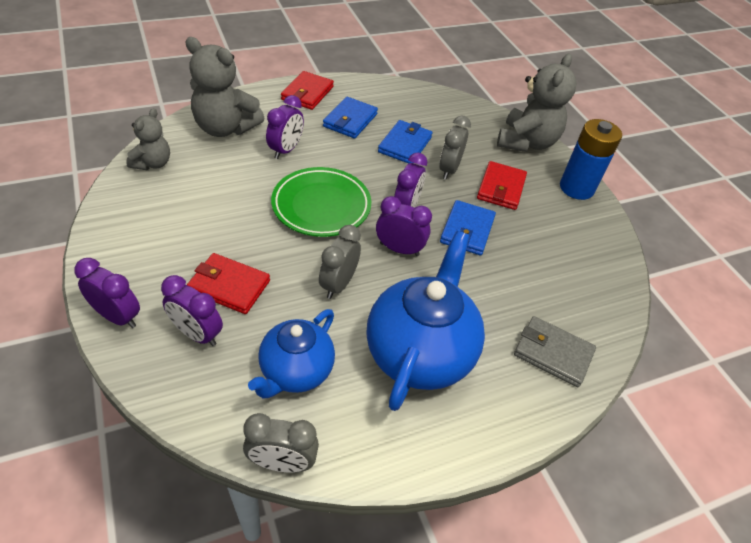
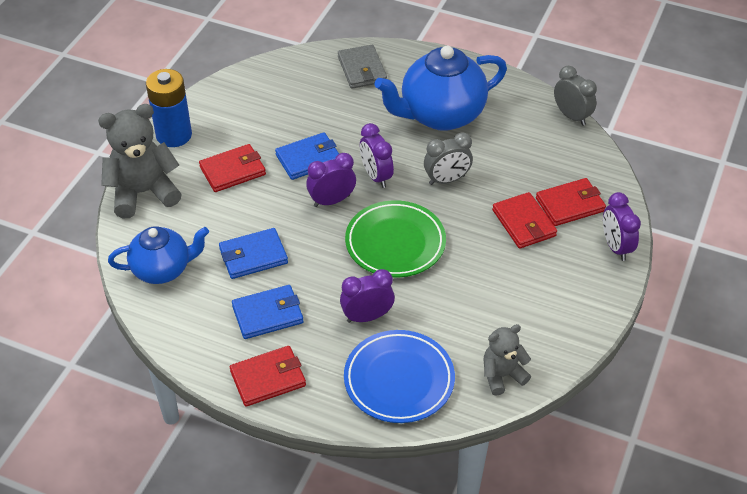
camera: 130 degrees left, 0 degrees up
(197, 334) = (570, 205): purple clock -> red wallet
(225, 128) = (399, 380): grey teddy bear -> blue plate
(295, 372) = (526, 149): blue teapot -> blue teapot (163, 269)
(449, 169) = (250, 210): grey clock -> none

